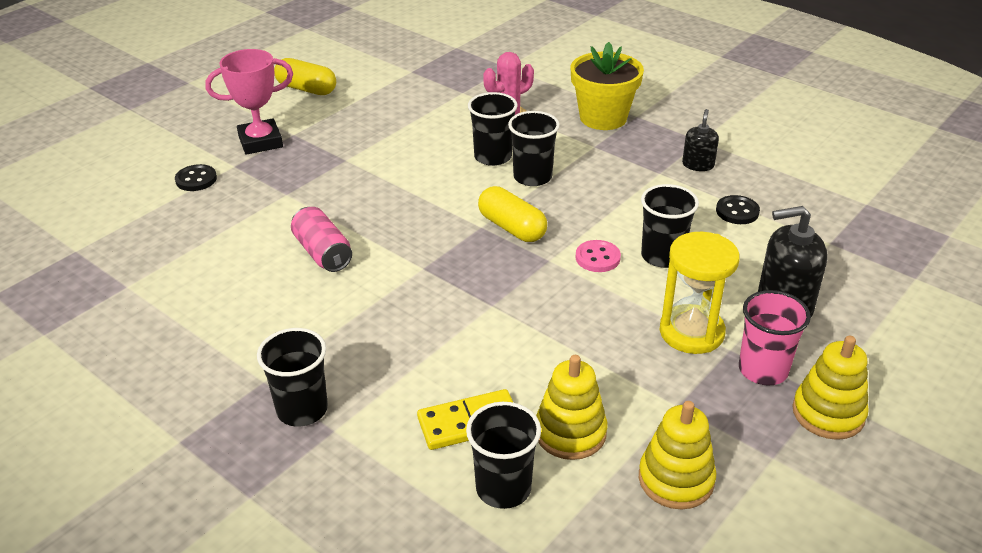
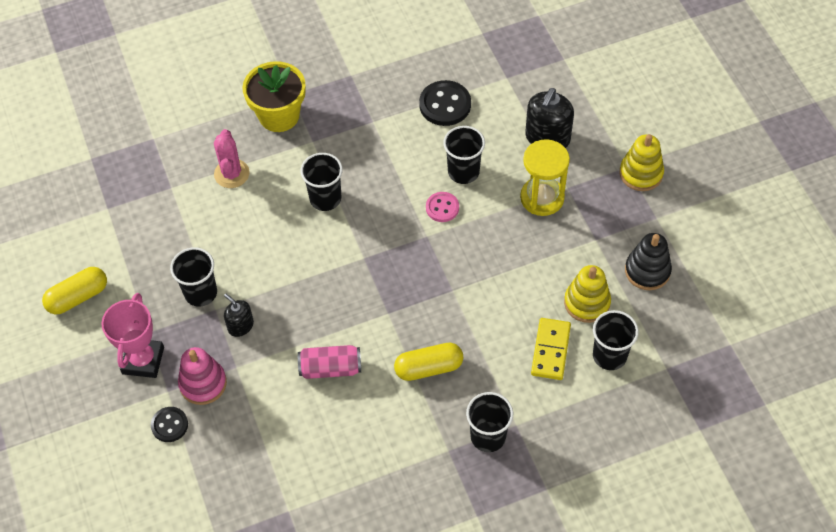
camera: 60 degrees left, 20 degrees up
(255, 182) = (203, 383): none -> pink stacking toy
(493, 157) = (281, 210): black cup -> black cup (200, 293)
(512, 227) = (377, 240): yellow capsule -> yellow capsule (428, 368)
(676, 479) = (647, 271): yellow stacking toy -> black stacking toy
(698, 165) = (379, 94): black soap dispenser -> black soap dispenser (240, 326)
(737, 211) = (445, 105): black button -> black button, size x1.62
(763, 370) = (592, 182): pink cup -> none

